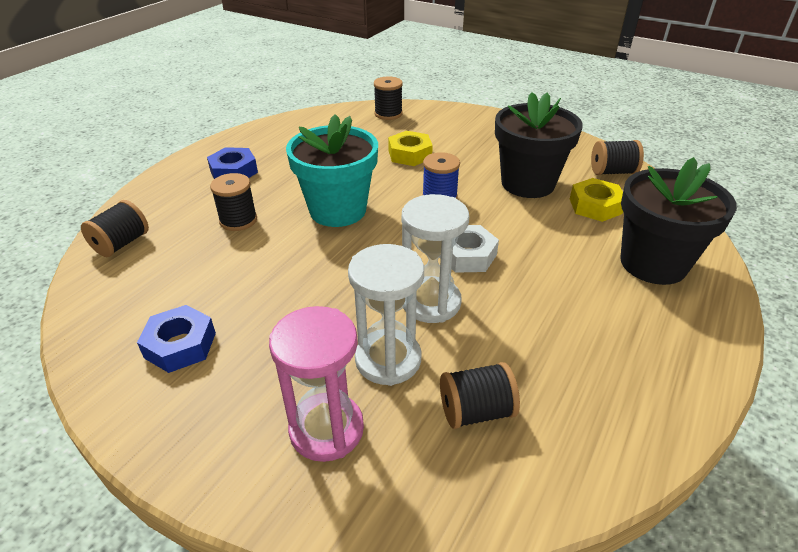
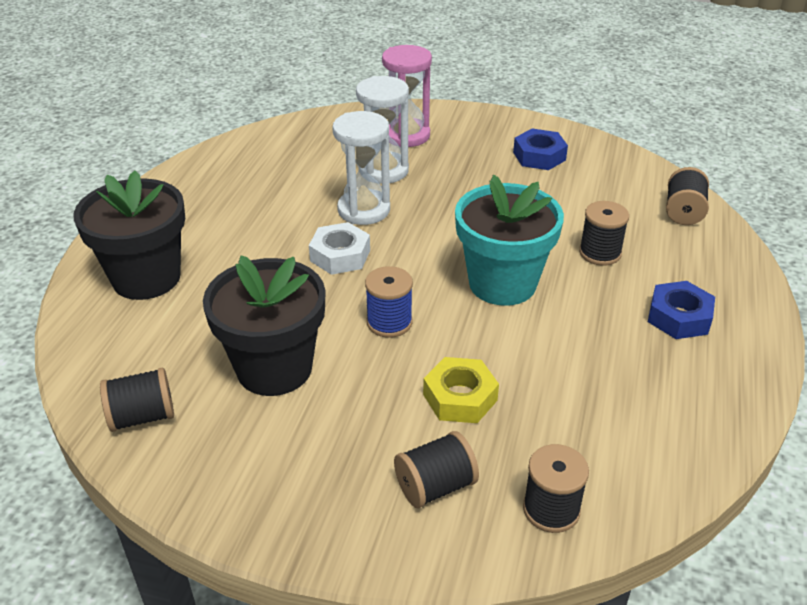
camera: 165 degrees right, 0 degrees up
(476, 411) = (315, 155): black spool -> black spool (435, 486)
(595, 206) = (187, 344): yellow nut -> none

